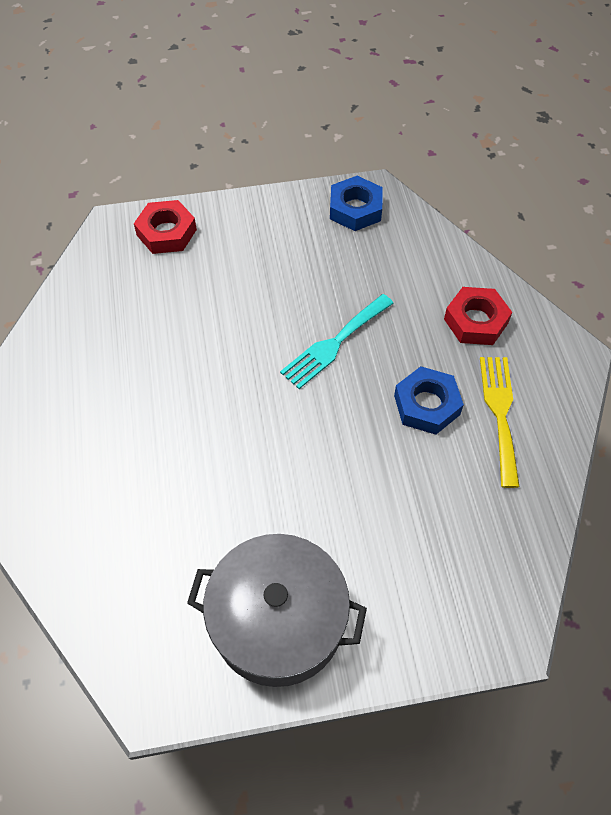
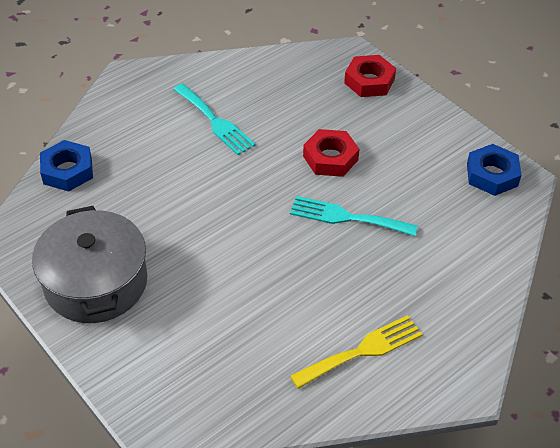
camera: 60 degrees right, 10 degrees down
(118, 393) = (215, 121): none -> turquoise fork
(427, 405) = (333, 298): blue nut -> blue nut (67, 171)
(476, 321) = (444, 299): red nut -> red nut (330, 158)

